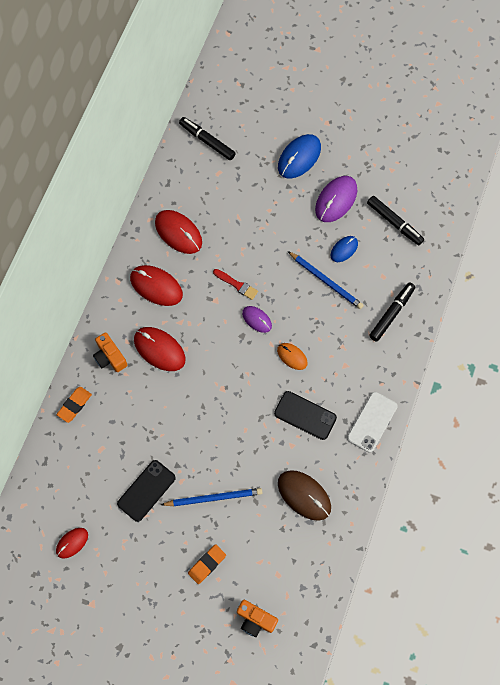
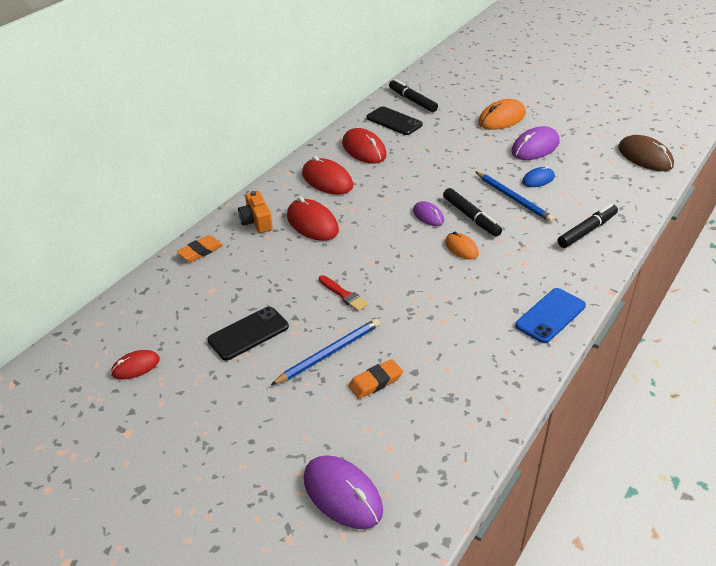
camera: 15 degrees right, 30 degrees down
(207, 564) = (296, 418): orange eraser -> orange eraser (375, 382)
(213, 498) = (328, 353): blue pencil -> blue pencil turned 45 degrees counterclockwise
(237, 285) = (413, 189): red brush -> red brush (344, 295)
(255, 620) = (342, 494): orange camera -> purple mouse
(299, 157) = (502, 118): blue mouse -> orange mouse
(304, 495) = (447, 370): brown mouse -> brown mouse (645, 157)
(305, 415) = (465, 297): black phone -> black phone (394, 121)
(372, 422) = (550, 315): white phone -> blue phone
(394, 223) = (597, 168): black marker -> black marker (471, 217)

